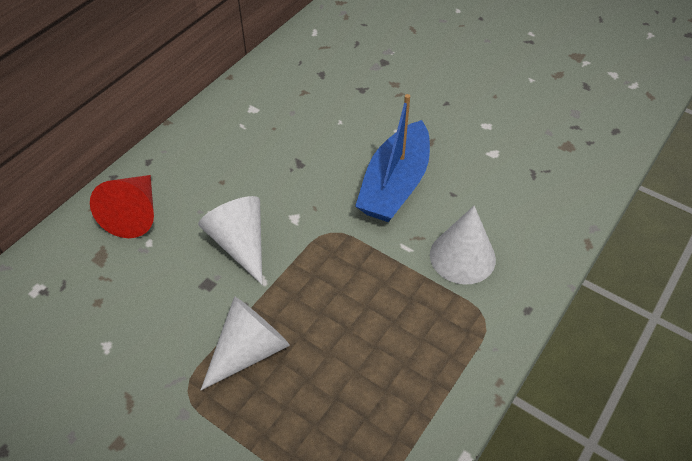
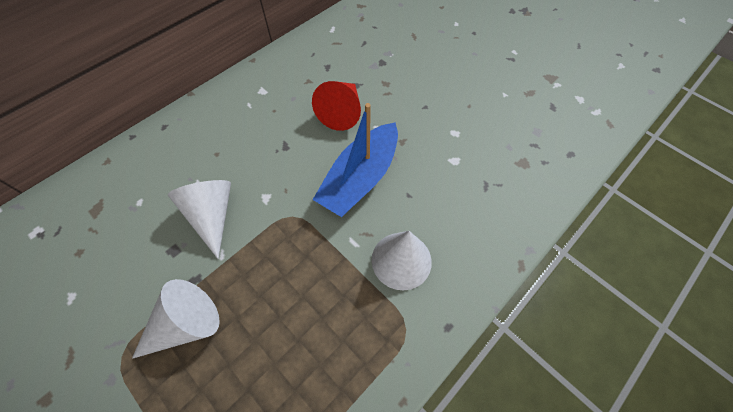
camera: 10 degrees right, 10 degrees up
(134, 214) = (136, 173): red cone -> red cone (342, 112)

